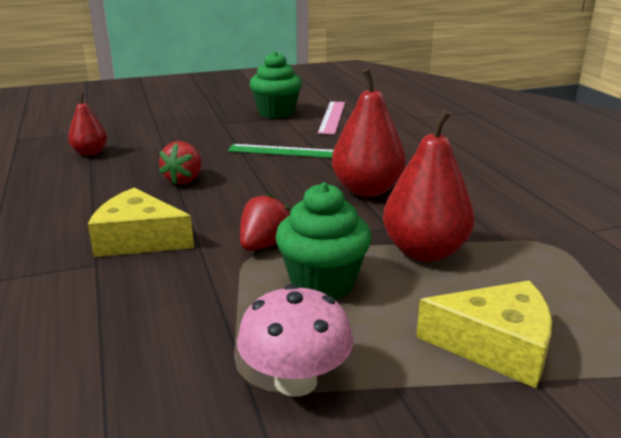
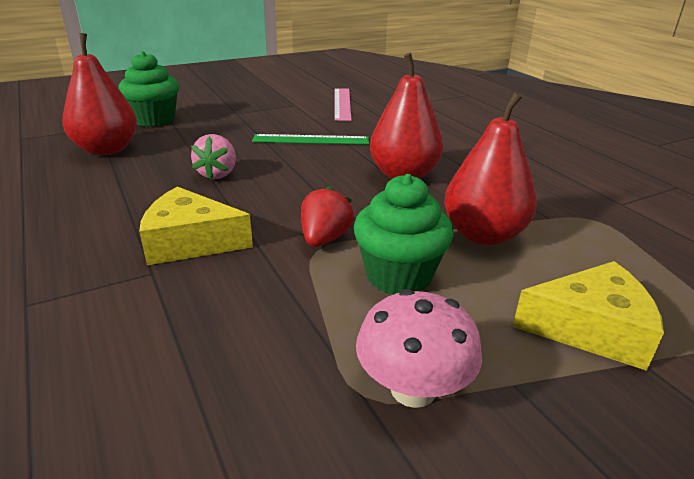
camera: 10 degrees left, 5 degrees up
(90, 153) = (107, 150): red pear -> red pear, size x1.73
(184, 180) = (217, 174): red strawberry -> pink strawberry
(276, 113) = (286, 101): green cupcake -> green cupcake (155, 120)

